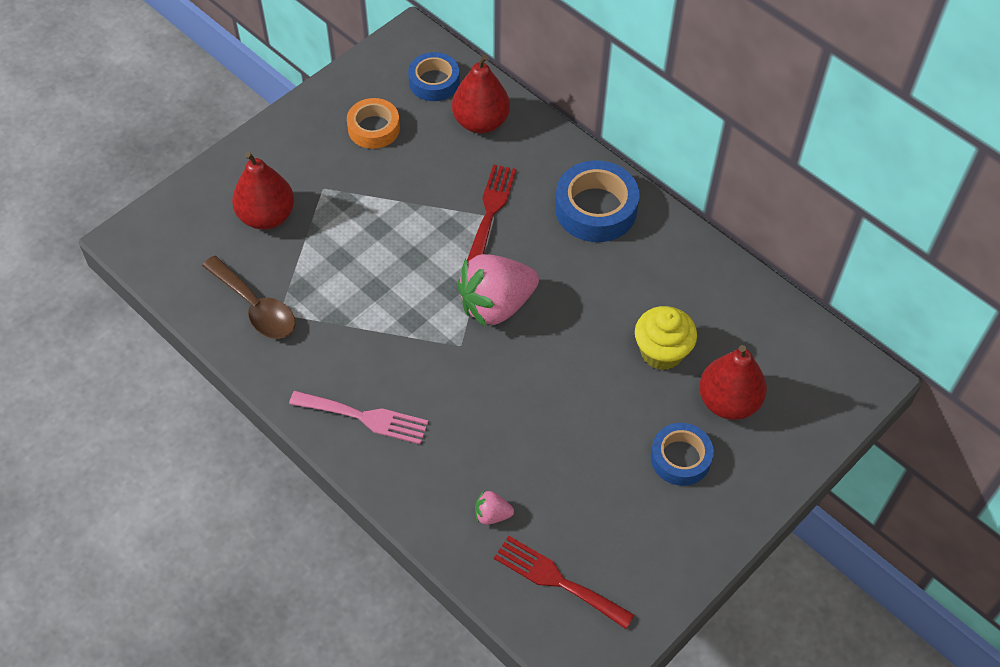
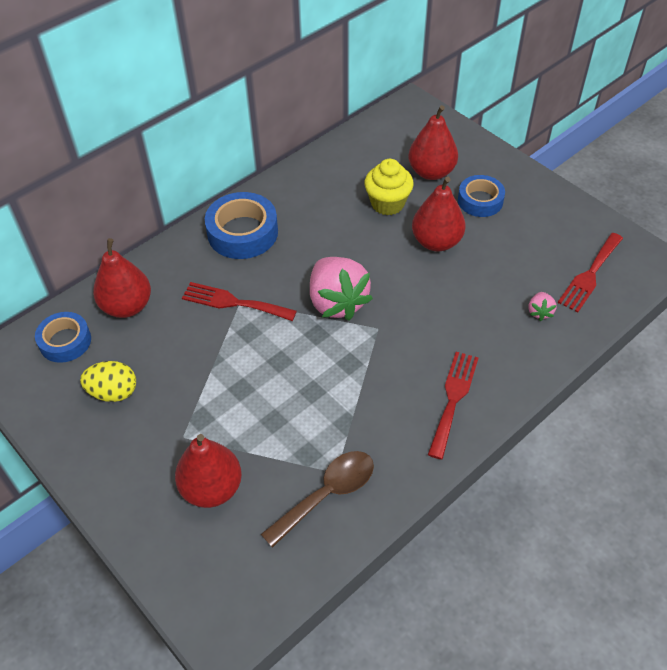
camera: 85 degrees left, 5 degrees down
(365, 417) = (453, 399): pink fork -> red fork
(374, 128) = (113, 392): orange tape -> yellow egg
(600, 405) = (436, 242): none -> red pear

